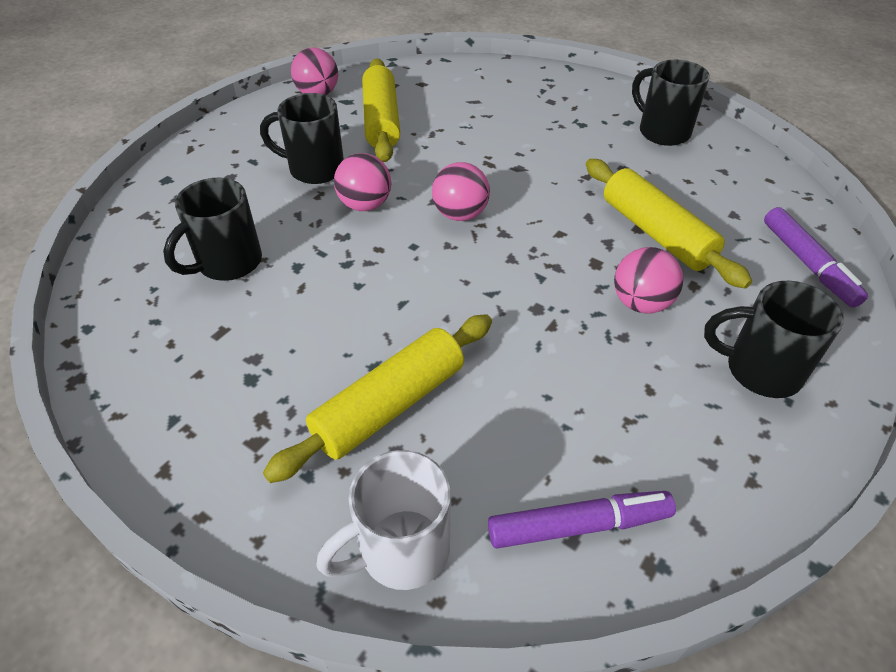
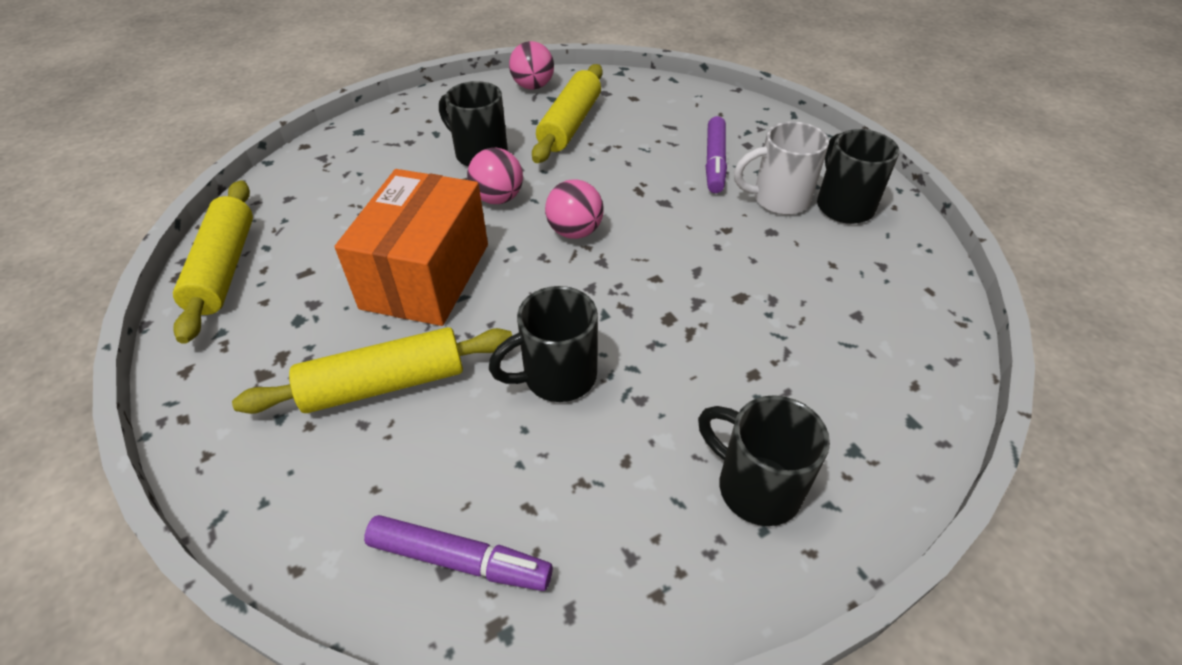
camera: 25 degrees right, 0 degrees up
(228, 263) = (352, 216): black mug -> black mug (557, 377)
(351, 295) = (426, 276): none -> orange box
(401, 550) = (300, 512): white mug -> white mug (778, 199)
(641, 303) = (683, 373): pink ball -> none
(656, 233) = (754, 308): yellow rolling pin -> yellow rolling pin (224, 268)
(808, 264) = (902, 395): purple marker -> purple marker (715, 162)

